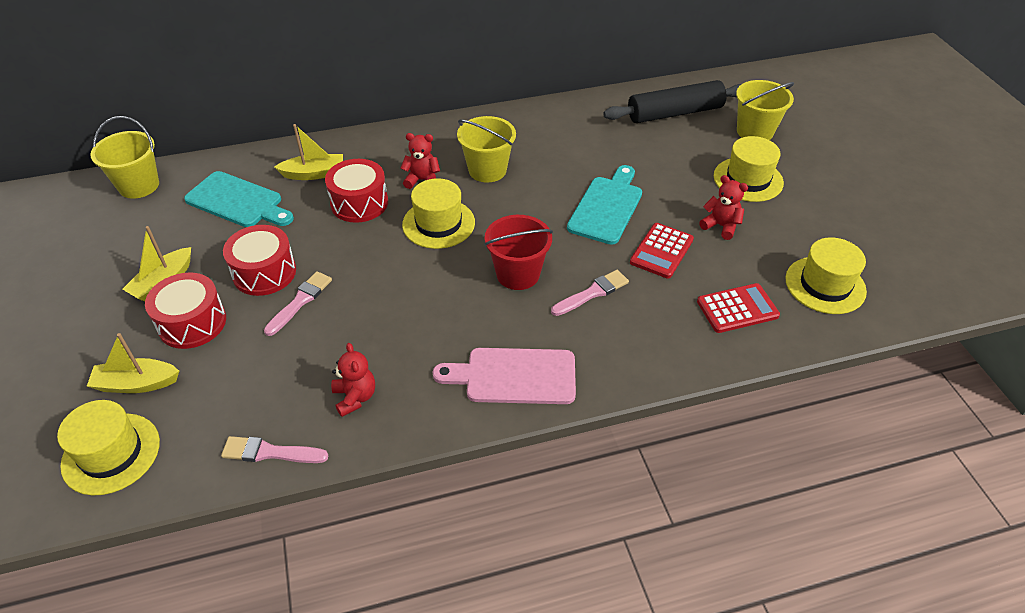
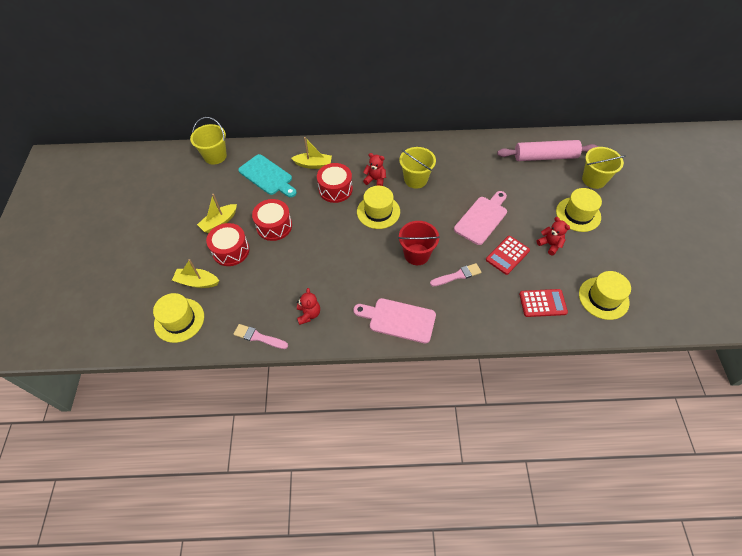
camera: 15 degrees right, 10 degrees up
(300, 301) = (290, 248): pink brush -> none
(607, 207) = (482, 218): turquoise cutting board -> pink cutting board
(675, 113) = (545, 157): black rolling pin -> pink rolling pin

